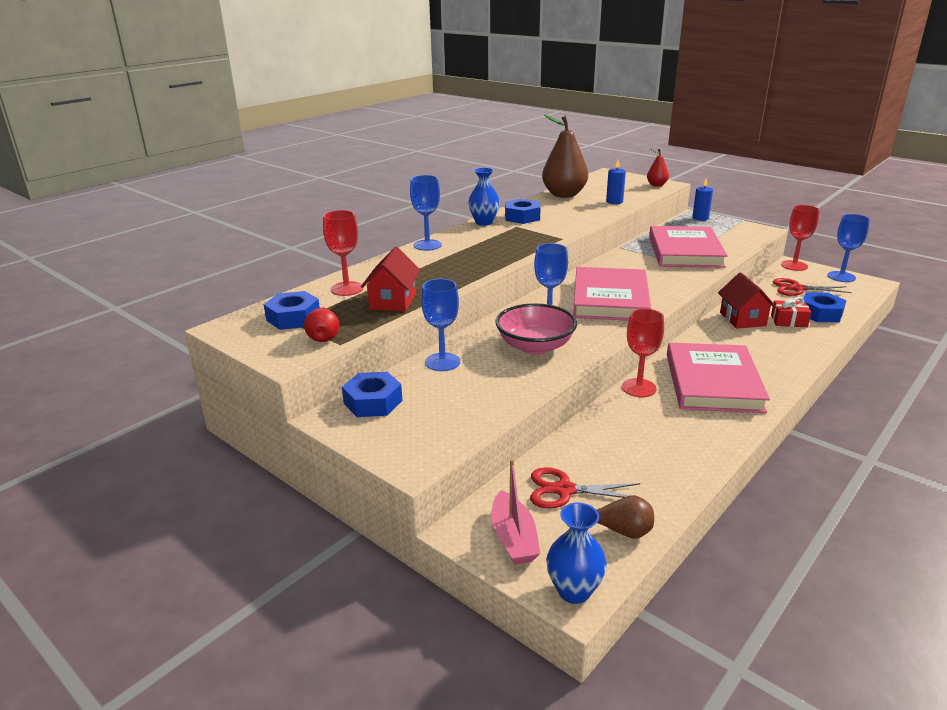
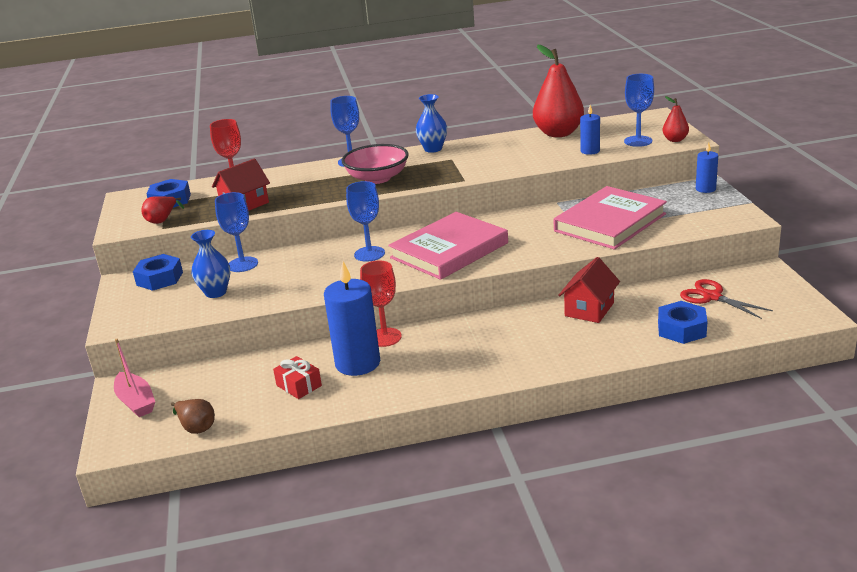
camera: 40 degrees right, 0 degrees up
(513, 538) = (136, 402): pink boat -> pink boat turned 60 degrees counterclockwise
(522, 217) = (473, 150): blue nut -> none
(535, 346) = (320, 272): pink bowl -> pink bowl (377, 178)
(564, 195) = (558, 133): brown pear -> red pear
(564, 490) = (210, 387): red scissors -> none
(574, 591) = (115, 445): blue vase -> blue vase (216, 292)
(657, 416) = (357, 363): none -> blue candle
(713, 382) = (449, 354): pink book -> none
(789, 321) = (631, 326): red gift -> red gift (299, 385)
(794, 266) = (763, 271): red goblet -> none
(841, 277) = (794, 299): blue goblet -> blue goblet (638, 141)

